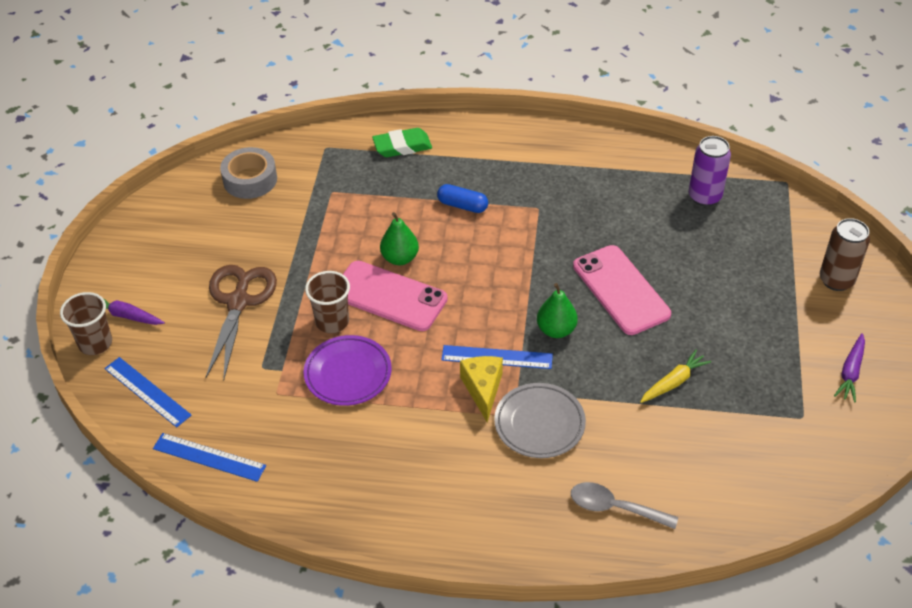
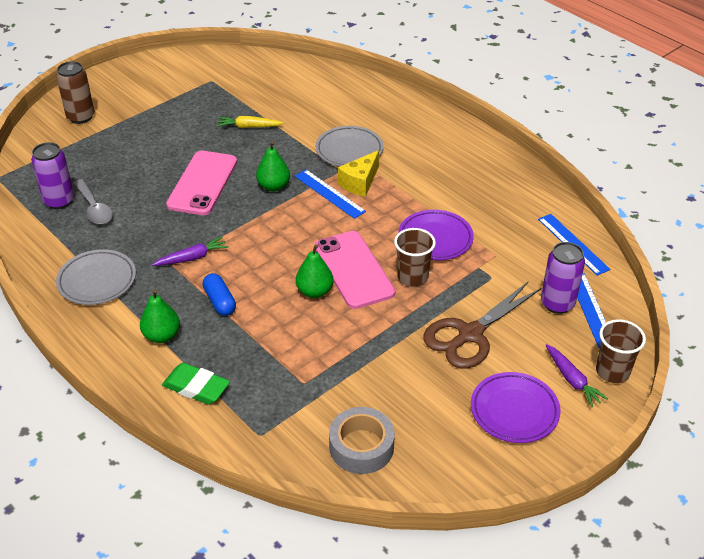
camera: 140 degrees left, 5 degrees down
(158, 265) = (514, 411): none -> purple plate
(182, 378) = (557, 304): none -> purple can
(470, 159) = (162, 336): none -> green pear
(572, 163) = (97, 281): none -> grey plate
(614, 508) = (359, 100): grey spoon -> grey spoon (94, 208)
(850, 372) = (155, 82): purple carrot -> purple carrot (192, 258)

